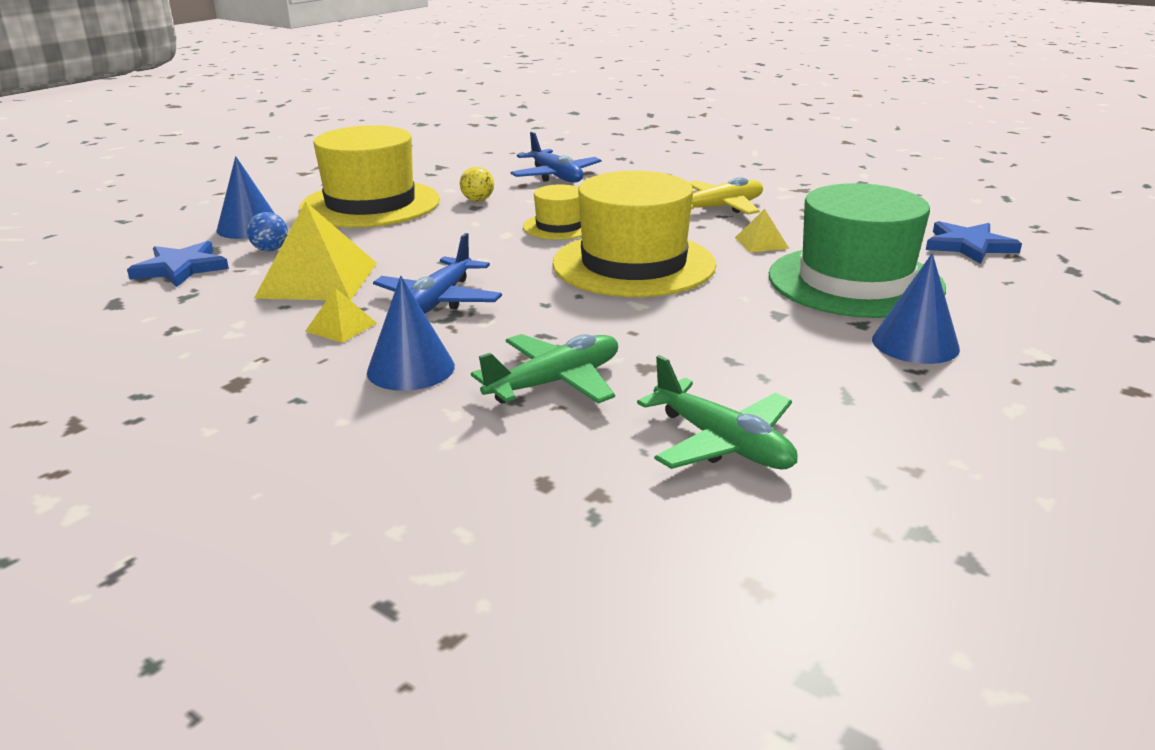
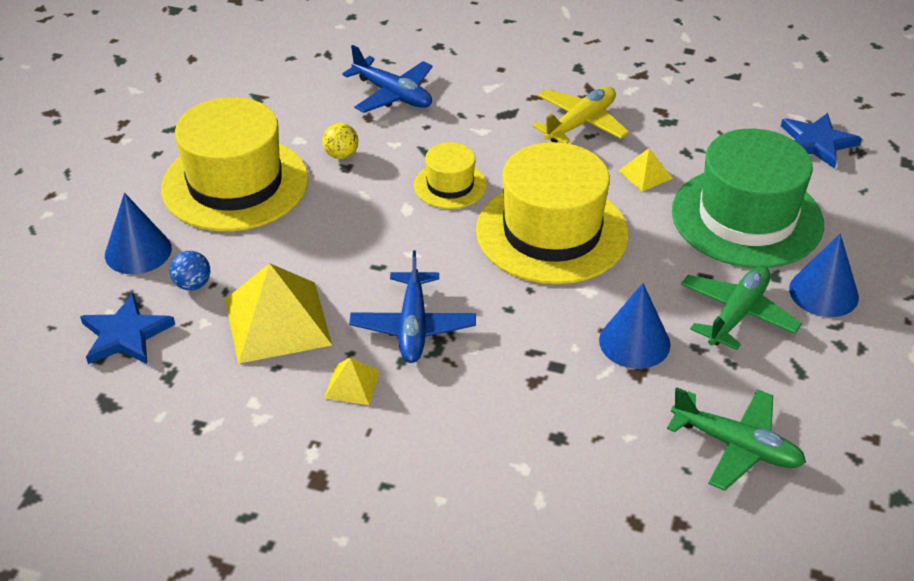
camera: 20 degrees left, 15 degrees up
(411, 369) = (452, 423): blue cone -> blue cone (634, 342)
(555, 382) = (578, 410): green plane -> green plane (737, 314)

